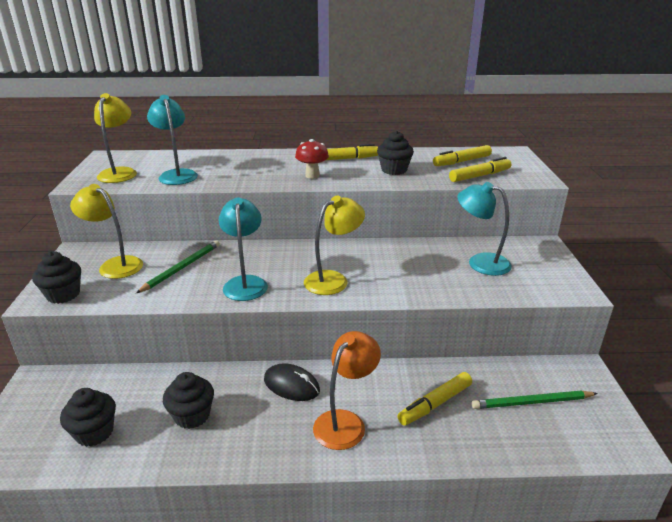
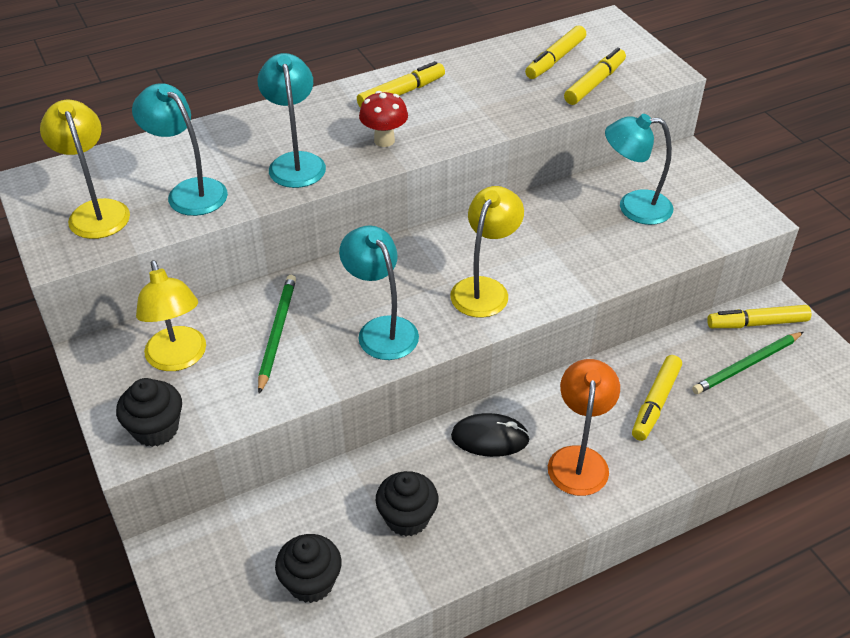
camera: 25 degrees left, 15 degrees up
(115, 265) = (178, 359): yellow lamp -> yellow lamp turned 120 degrees counterclockwise
(249, 174) = (295, 162): none -> turquoise lamp
(394, 170) = (482, 100): black cupcake -> none
(558, 376) = (757, 323): none -> yellow marker

